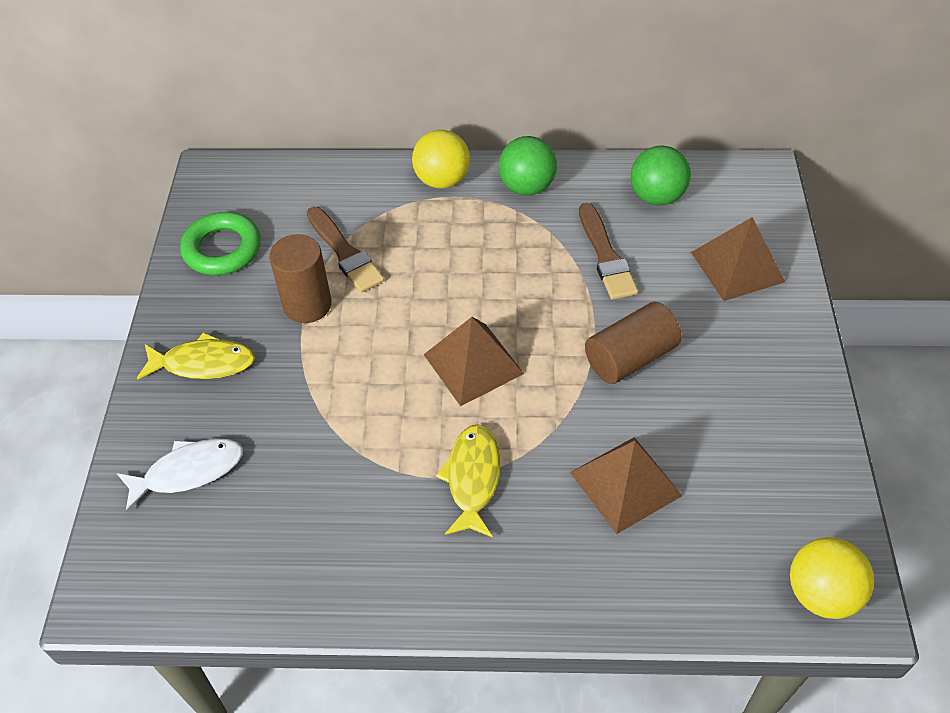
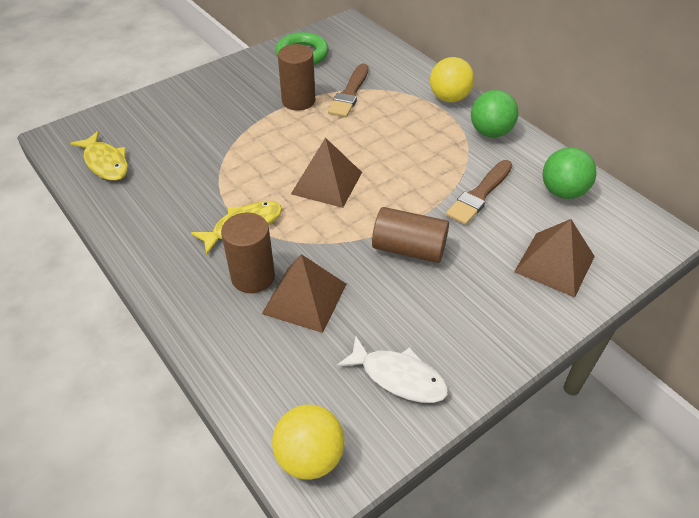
camera: 50 degrees right, 5 degrees down
(188, 472) = (151, 122): white fish -> white fish (398, 377)
(203, 363) = (222, 90): yellow fish -> yellow fish (105, 163)
(557, 512) = (253, 277): none -> brown cylinder

